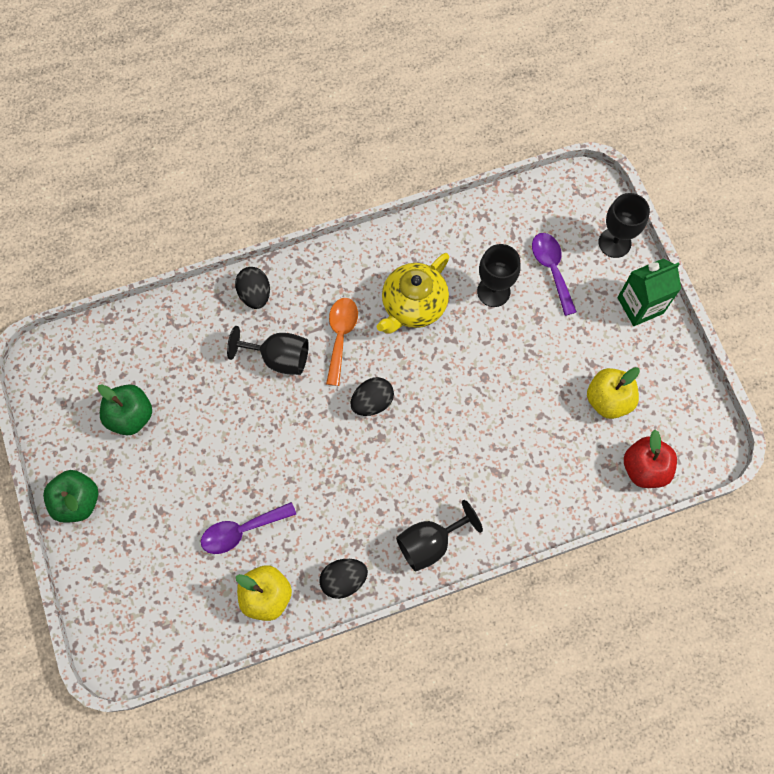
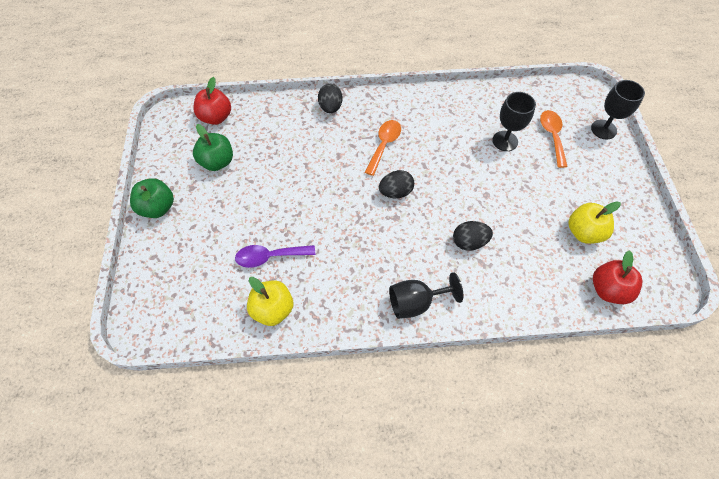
camera: 15 degrees right, 10 degrees down
(104, 348) = (216, 117): none -> red apple
(278, 358) = (335, 149): black goblet -> none
(344, 580) = (338, 313): black egg -> black egg (469, 242)
(413, 305) = (442, 137): yellow teapot -> none
(551, 269) = (552, 136): purple spoon -> orange spoon
(640, 305) = (618, 173): green carton -> none

